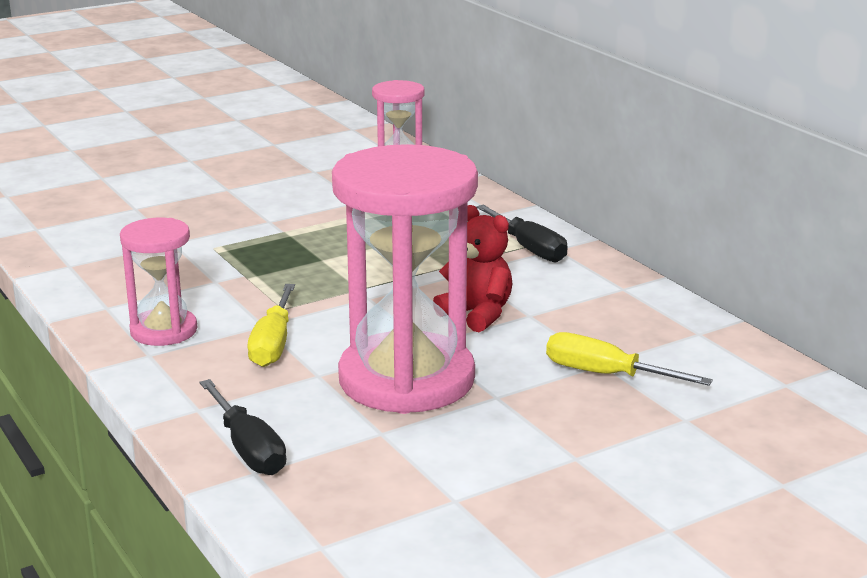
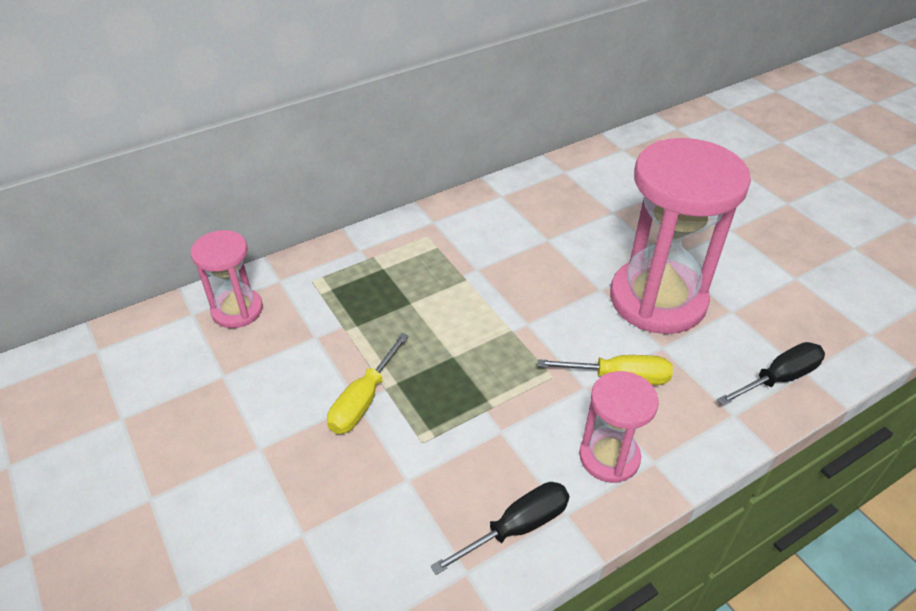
camera: 90 degrees left, 20 degrees up
(477, 314) = (551, 264): red teddy bear -> none
(528, 248) = (432, 235): black screwdriver -> black screwdriver (516, 528)
(606, 375) = (628, 211): yellow screwdriver -> yellow screwdriver (363, 400)

